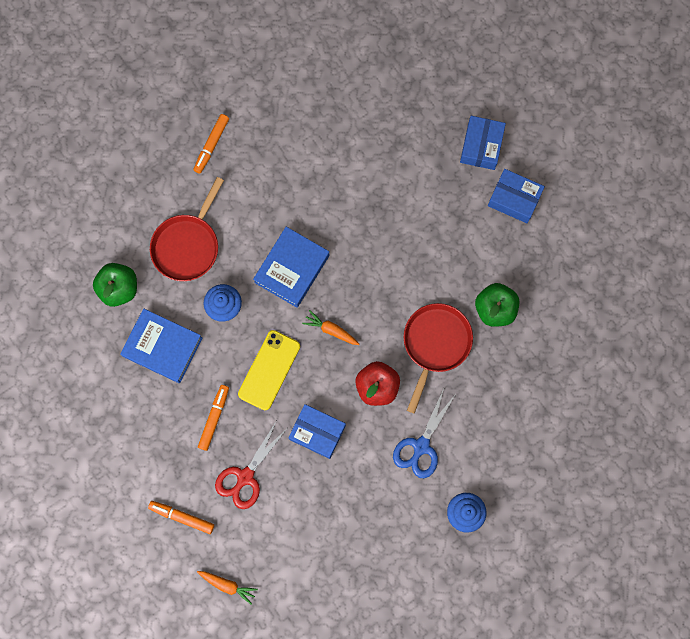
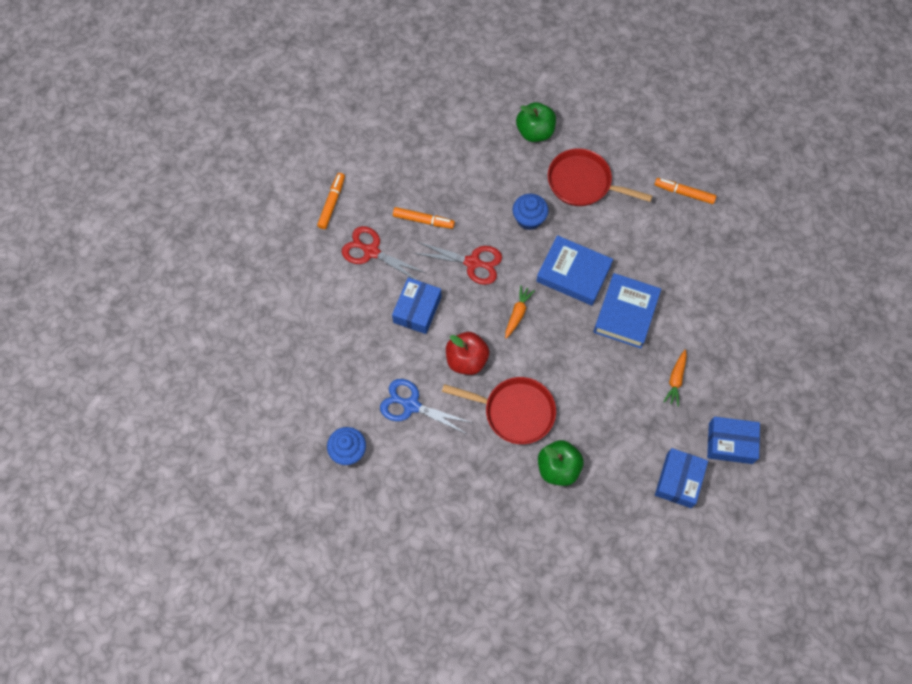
camera: 85 degrees right, 10 degrees down
(162, 347) = (485, 172): blue book -> blue book (626, 313)
(227, 585) = (272, 246): orange carrot -> orange carrot (675, 379)
(269, 370) = (473, 262): yellow phone -> red scissors

